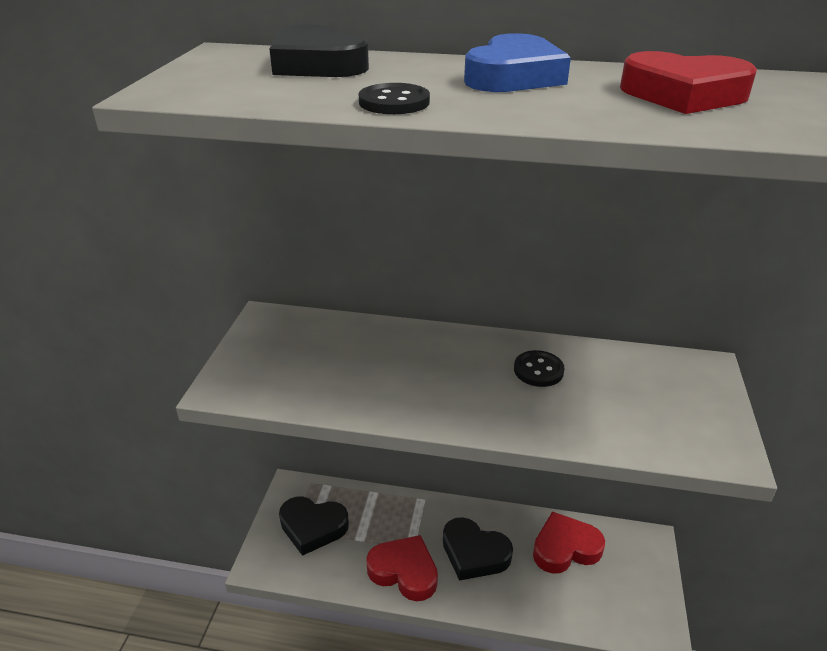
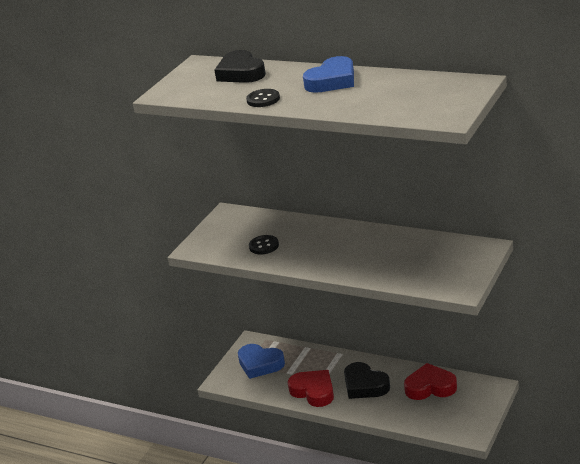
camera: 20 degrees right, 5 degrees down
(313, 527) = (260, 364): black heart -> blue heart
(538, 370) = (379, 245): black button -> black button (264, 246)
(683, 94) = (403, 93): red heart -> none

